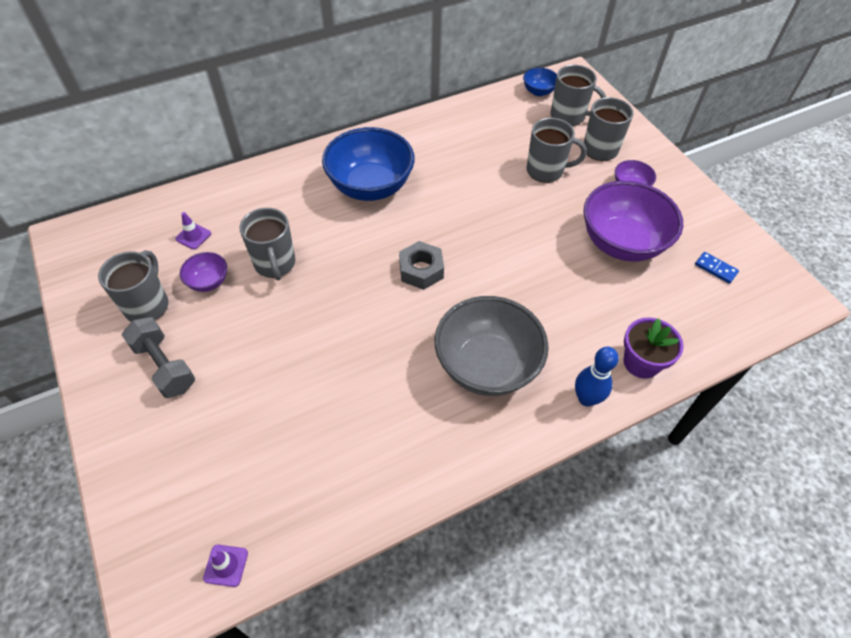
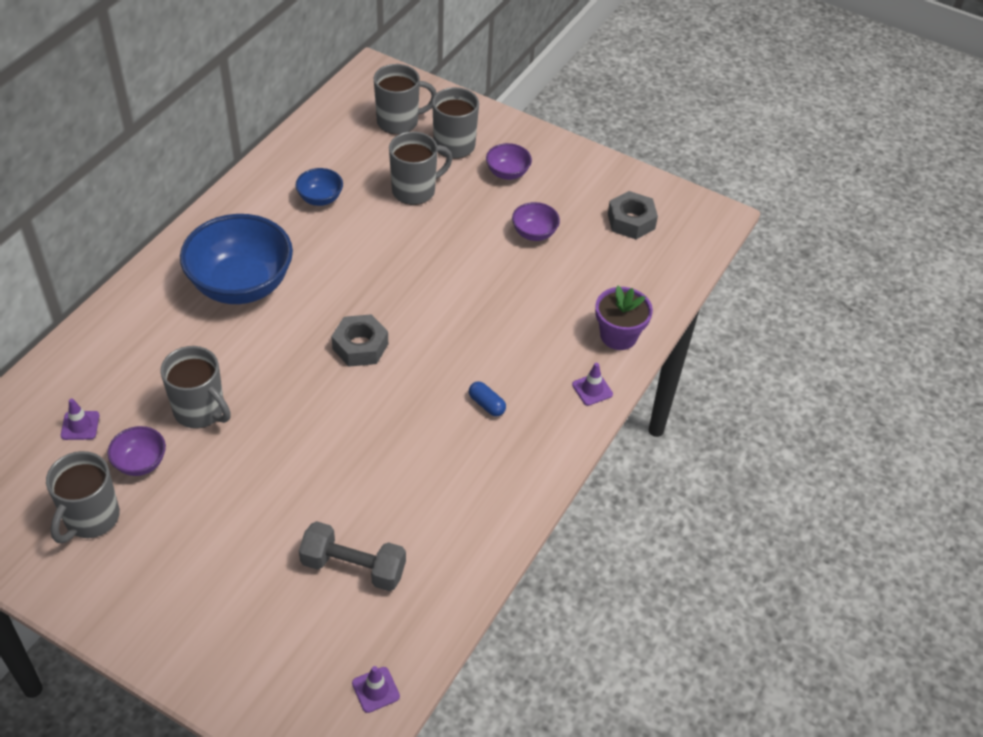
camera: 35 degrees left, 5 degrees down
(147, 305) = (91, 518): grey mug -> grey mug turned 135 degrees counterclockwise
(164, 366) = (164, 564): grey dumbbell -> grey dumbbell (353, 567)
(486, 366) = (486, 404): grey bowl -> blue capsule
(538, 91) = (348, 105): blue bowl -> blue bowl (320, 198)
(586, 399) = (592, 389): blue bowling pin -> purple traffic cone
(621, 243) = (534, 233): purple bowl -> purple bowl, size x0.46
(715, 269) = (631, 221): blue domino -> grey nut

